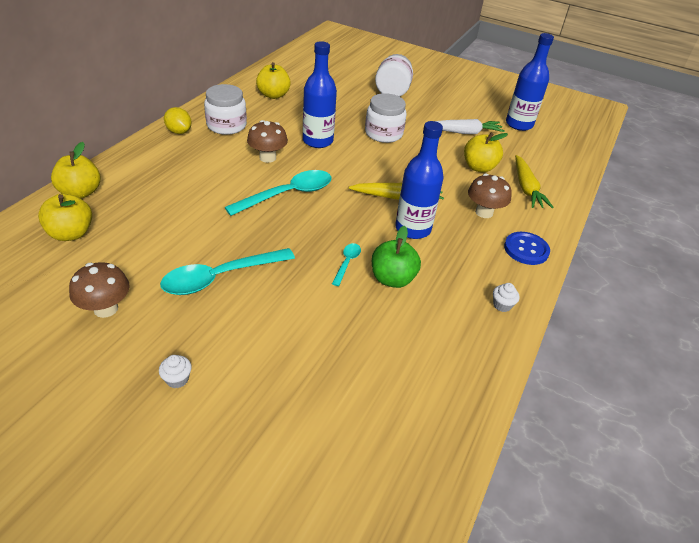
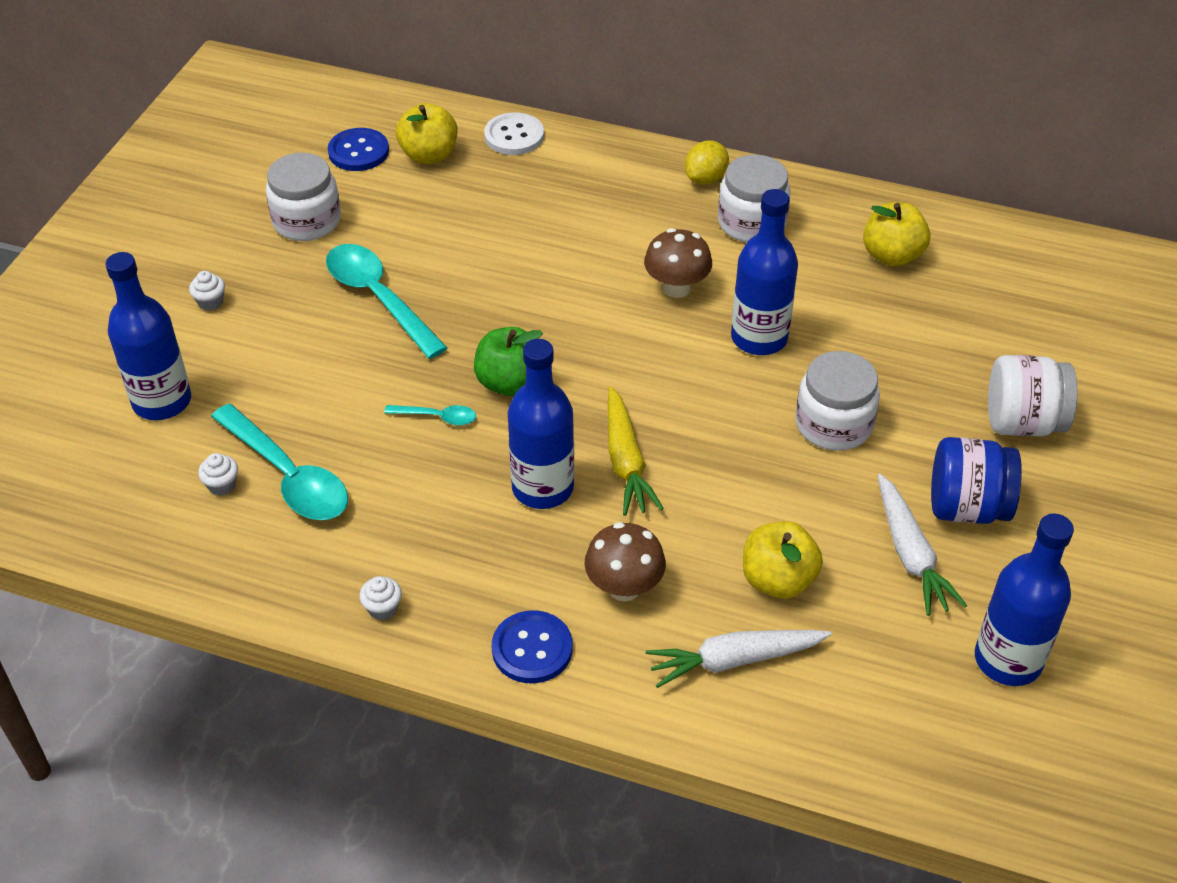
camera: 85 degrees right, 5 degrees up
(36, 270) = (358, 152): none -> blue button
(81, 192) = (514, 136): yellow apple -> white button
(106, 309) = (307, 221): brown mushroom -> white jar
(287, 194) = (582, 328): turquoise spoon -> turquoise spoon (288, 476)
(290, 419) = (162, 401): none -> blue bottle
(390, 381) = (222, 485): none -> white cupcake
(392, 279) = (414, 471): green apple -> green apple (509, 382)
(439, 114) = (966, 507): none -> blue jar
(526, 188) = (734, 660): yellow carrot -> white carrot

